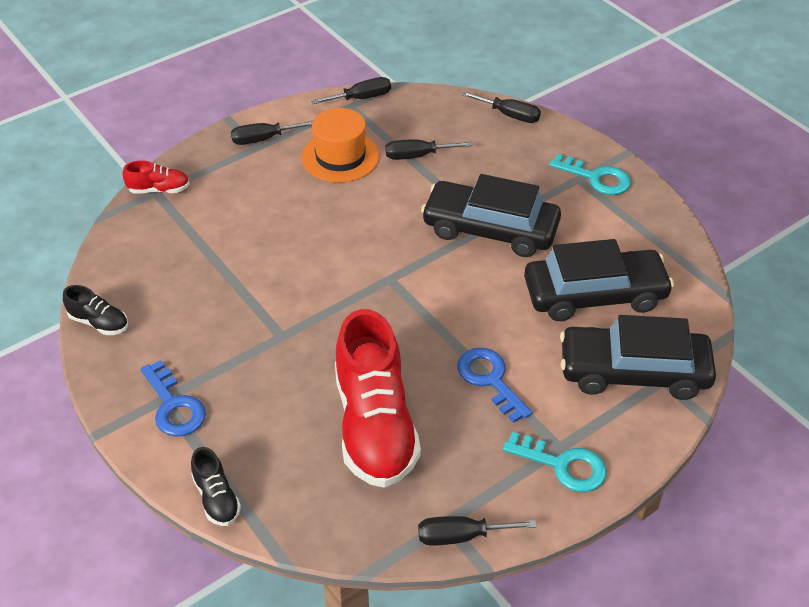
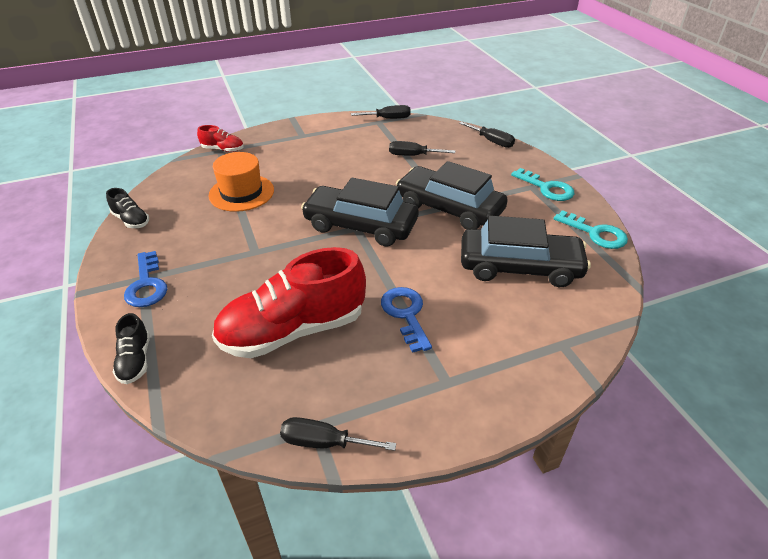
camera: 15 degrees right, 5 degrees down
(263, 139) = (309, 132): black screwdriver -> none
(340, 157) = (357, 148): orange hat -> orange hat (241, 193)
(375, 425) = (293, 330): red shoe -> red shoe turned 60 degrees clockwise
(563, 465) = (444, 399): turquoise key -> turquoise key (595, 233)
(633, 372) = (536, 332): black car -> black car (360, 225)

